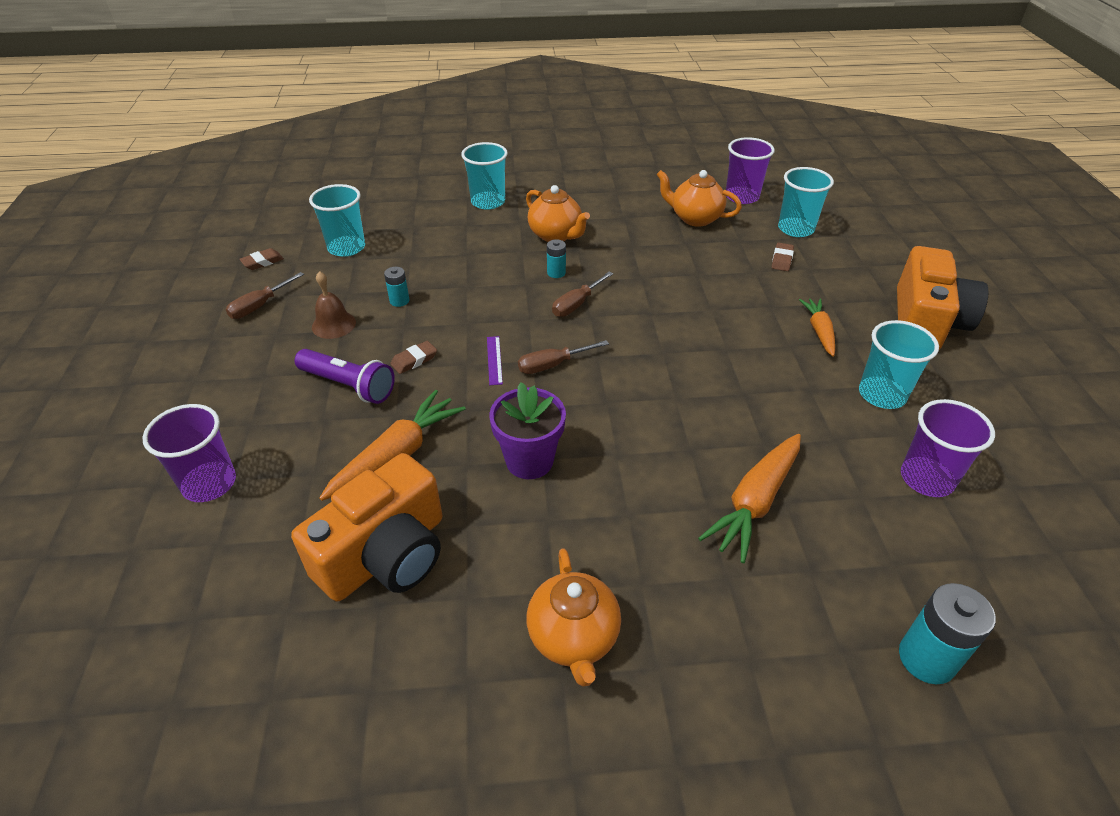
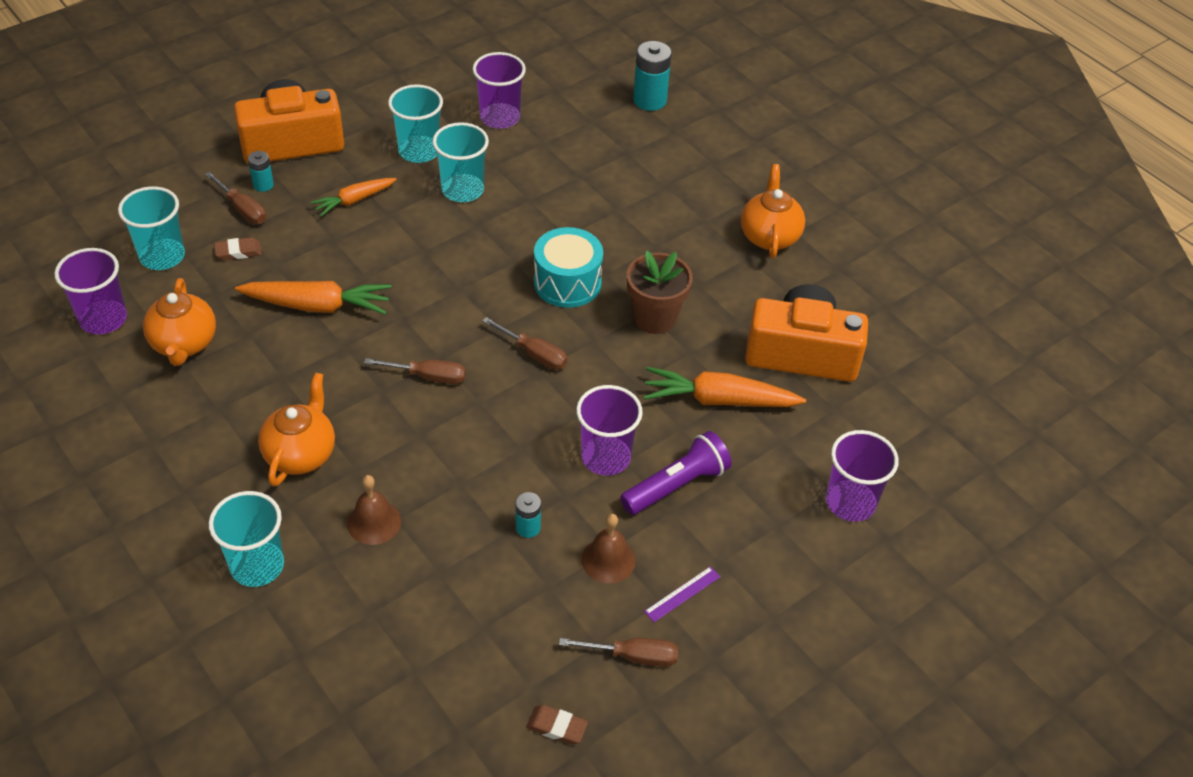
camera: 125 degrees left, 5 degrees up
(346, 248) = (464, 654): turquoise cup -> turquoise cup (462, 190)
(348, 386) = (677, 485): purple flashlight -> purple flashlight turned 60 degrees clockwise
(414, 360) = (606, 457): brown eraser -> purple cup
(473, 245) = (374, 522): none -> brown bell
(494, 360) = (559, 398): purple ruler -> purple ruler (682, 594)
(529, 461) = (655, 318): purple flower pot -> brown flower pot
(556, 273) = (381, 418): turquoise battery -> turquoise battery (263, 185)
(574, 638) = (769, 236): orange teapot -> orange teapot turned 45 degrees counterclockwise
(622, 421) = (567, 282): none -> turquoise drum
(755, 502) = (591, 189): orange carrot -> orange carrot (317, 306)
(835, 274) = (243, 209): none -> brown screwdriver

